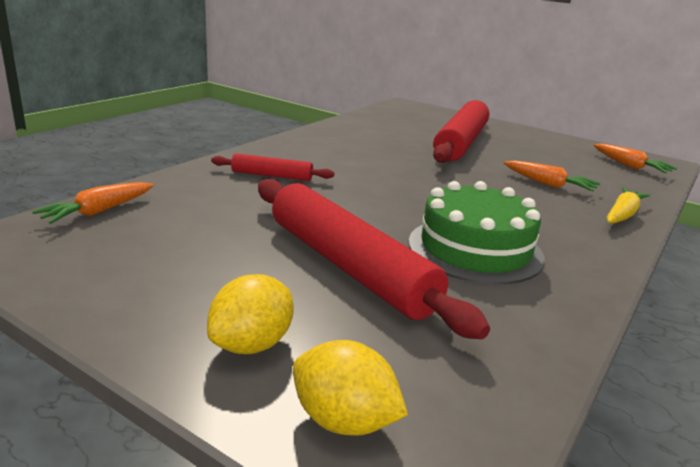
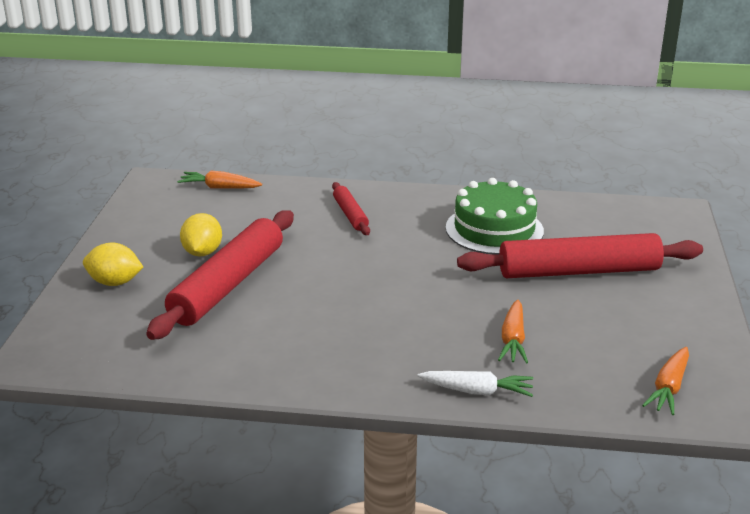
camera: 65 degrees right, 5 degrees up
(344, 421) = (70, 324): yellow lemon -> yellow lemon (202, 252)
(475, 249) = (306, 326): green cake -> green cake (494, 229)
(622, 215) = (477, 391): yellow carrot -> white carrot

